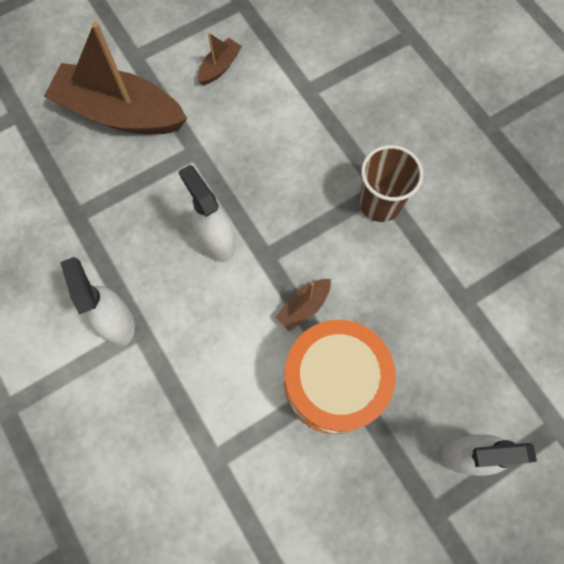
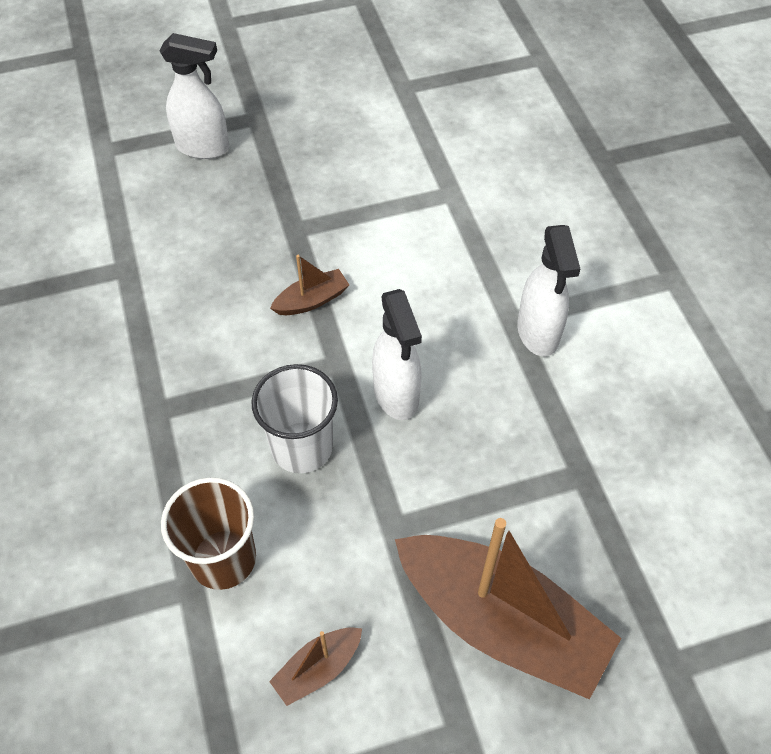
camera: 165 degrees left, 15 degrees down
(271, 187) = (302, 447): none -> white cup
(333, 382) = (307, 226): orange drum -> none
(380, 203) = (165, 392): brown cup -> brown cup (223, 559)

